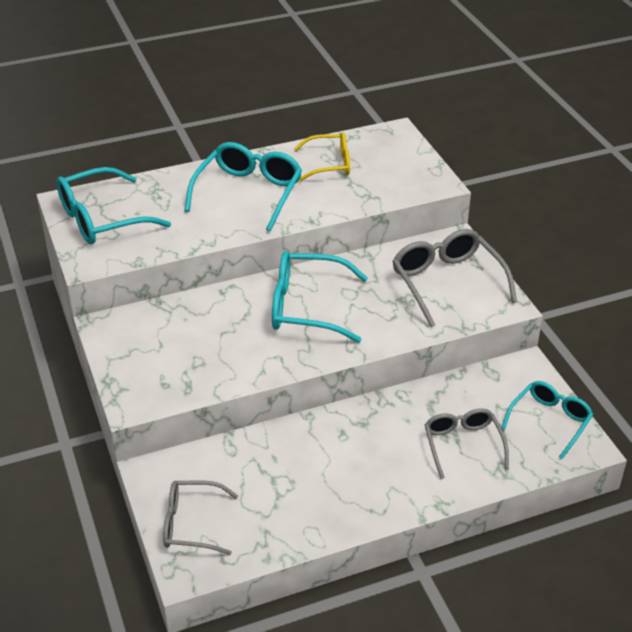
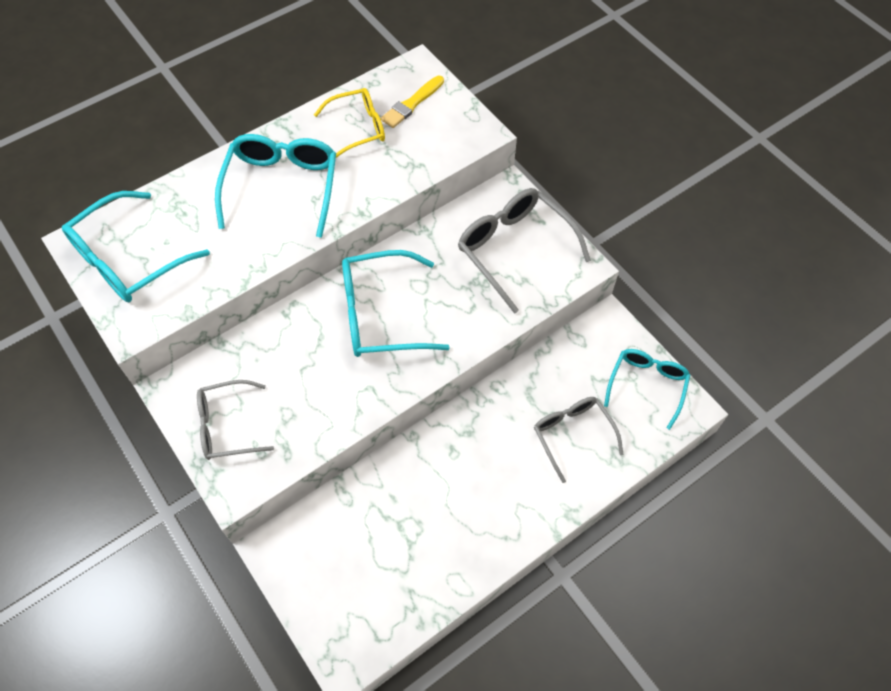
camera: 15 degrees left, 20 degrees up
(191, 524) = (333, 602): grey glasses -> grey glasses (227, 426)
(383, 155) = (412, 104): none -> yellow brush

